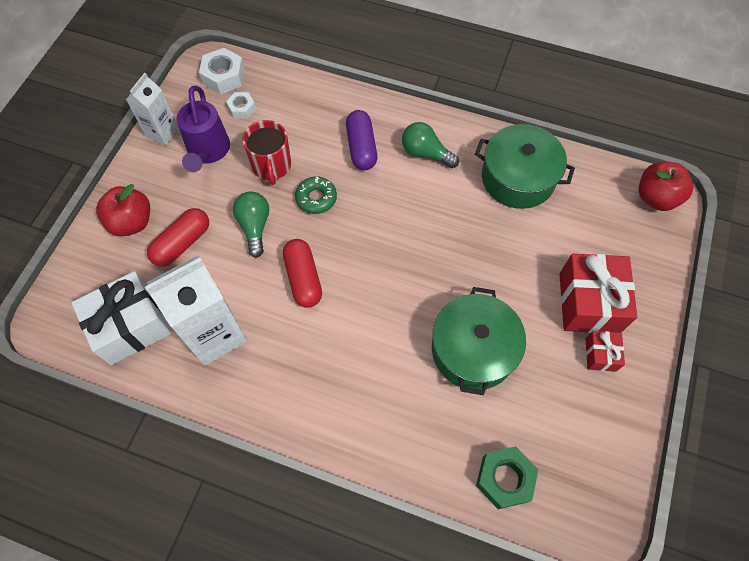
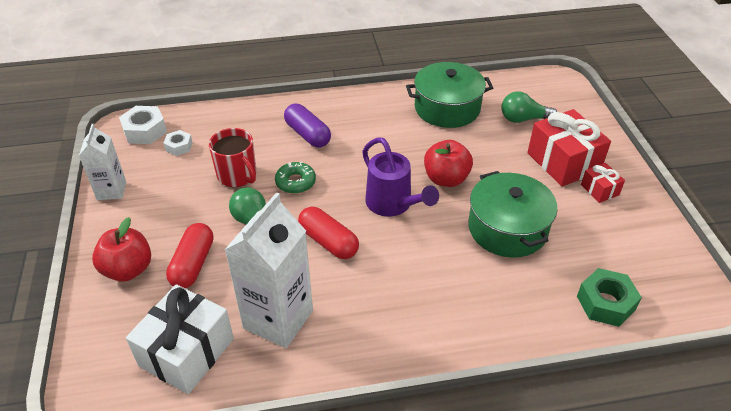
camera: 30 degrees left, 20 degrees down
(208, 151) = (168, 188): purple watering can -> purple watering can (393, 204)
(425, 153) = (363, 119): green light bulb -> green light bulb (523, 119)
(656, 197) = (552, 83): red apple -> red apple (446, 179)

